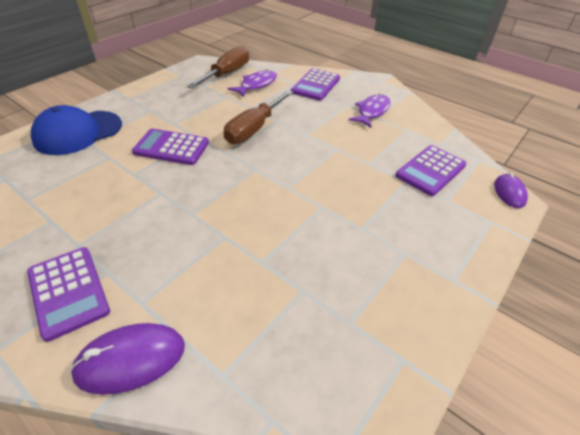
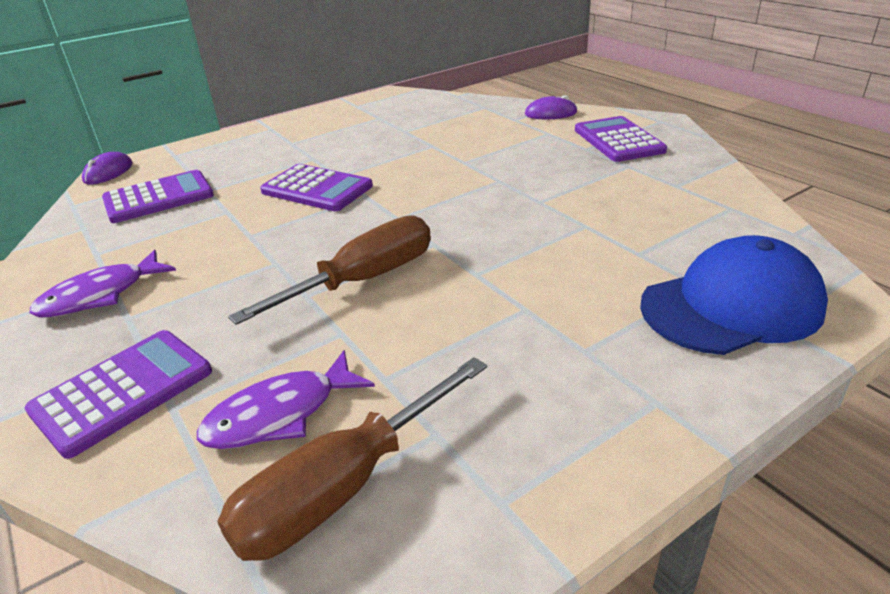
camera: 160 degrees left, 10 degrees down
(130, 359) = (550, 113): purple mouse -> purple mouse, size x0.65
(171, 147) = (528, 259): purple calculator -> purple calculator (317, 189)

